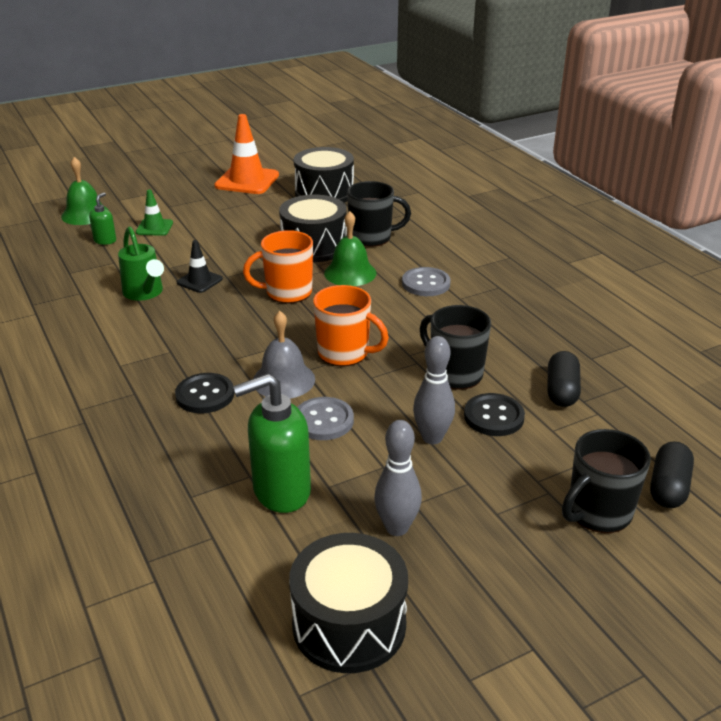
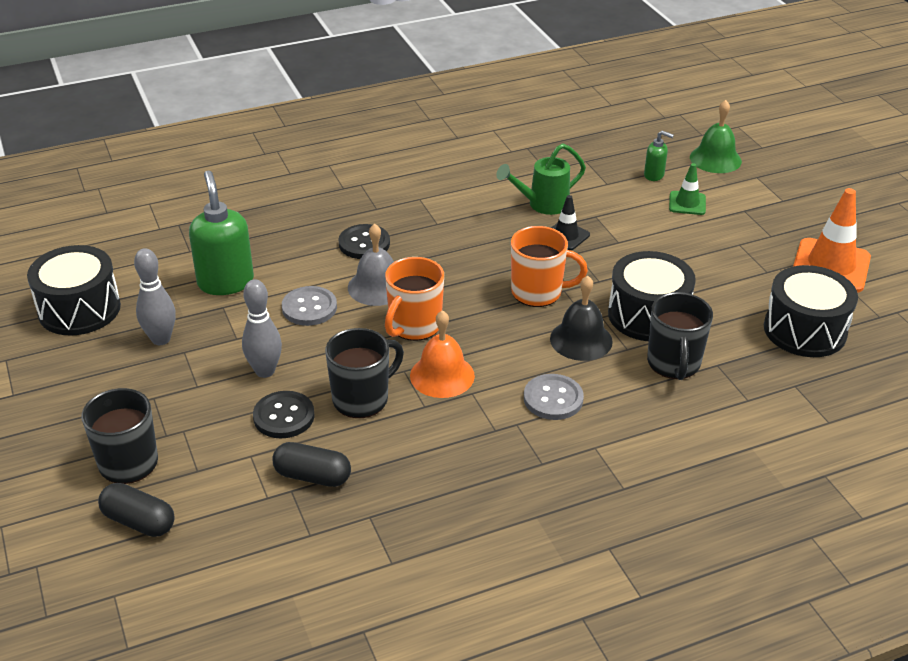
camera: 95 degrees right, 5 degrees up
(287, 292) = (538, 292): orange mug -> orange mug turned 105 degrees clockwise
(350, 273) = (581, 340): green bell -> black bell
(411, 334) = (442, 375): none -> orange bell

